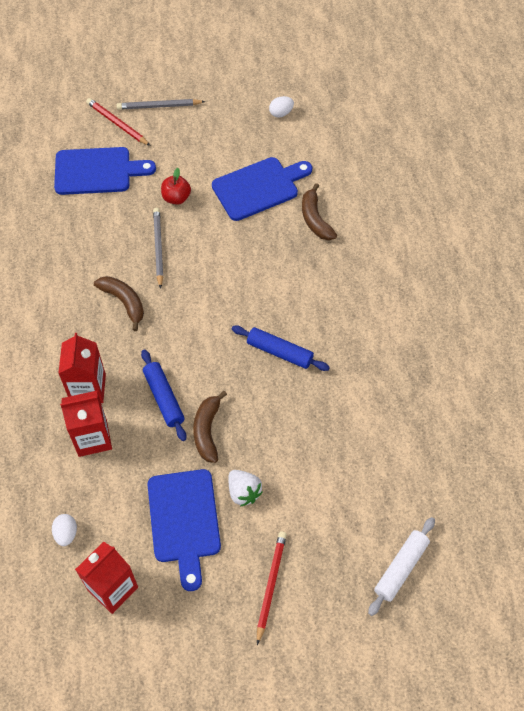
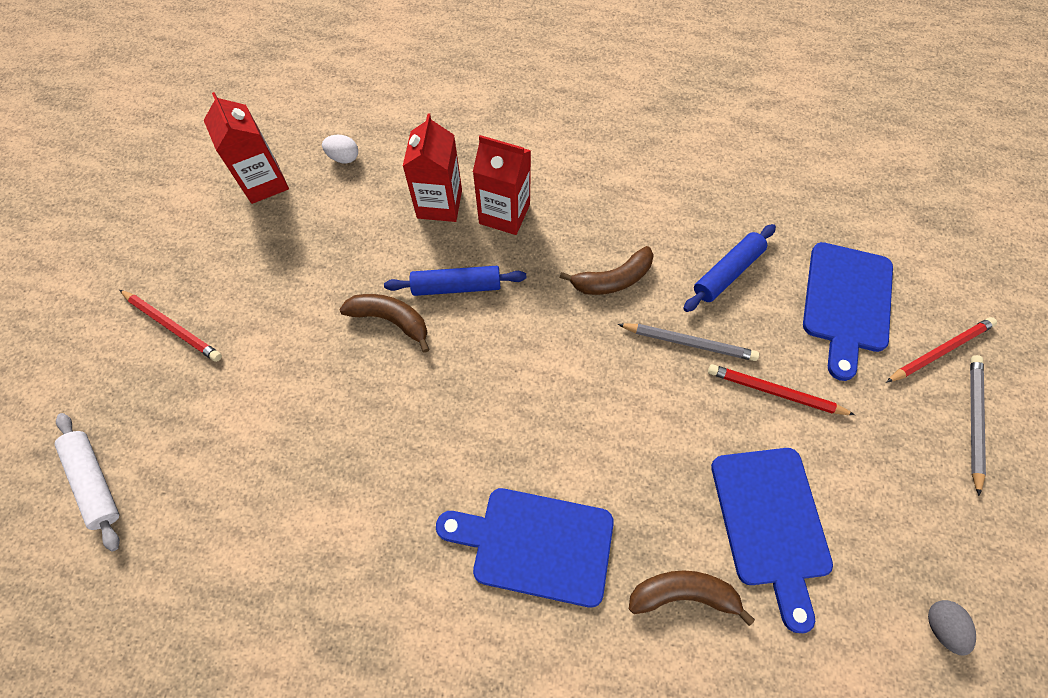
camera: 110 degrees right, 5 degrees up
(176, 198) = (775, 392): red apple -> red pencil
(184, 521) = (295, 264): blue cutting board -> blue cutting board (535, 544)
(243, 492) = (293, 335): white strawberry -> none
(280, 352) = (462, 446): blue rolling pin -> blue rolling pin (727, 273)
(281, 113) = (940, 626): white egg -> grey egg

